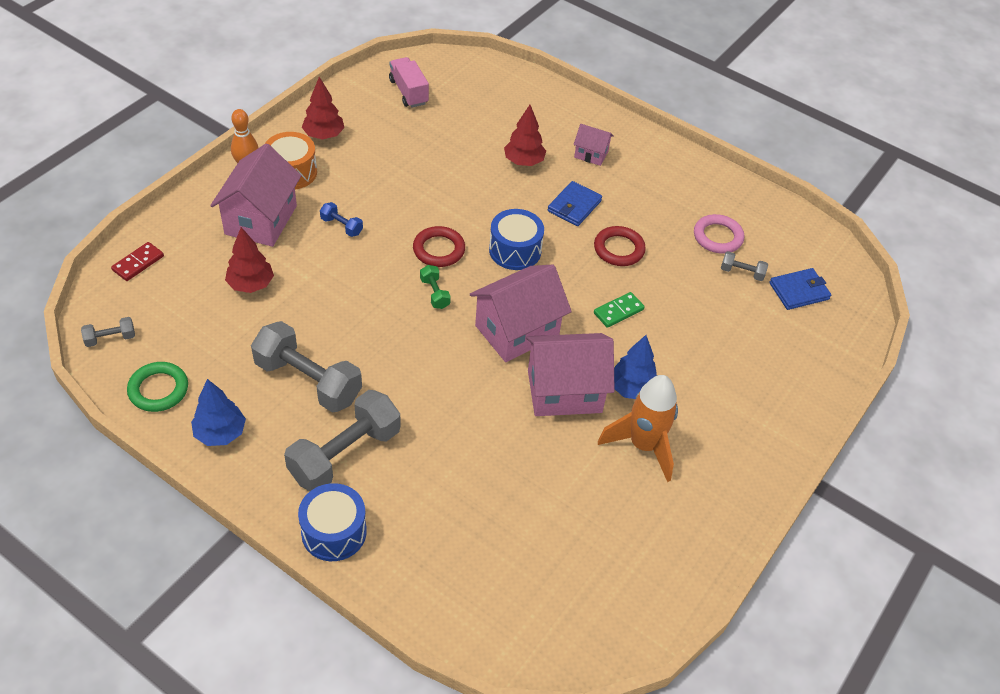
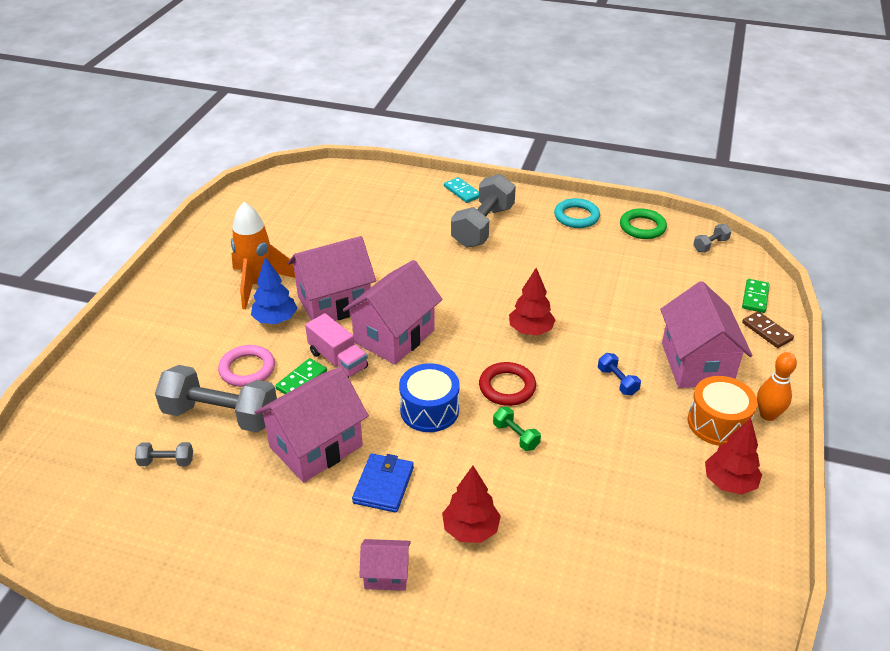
camera: 165 degrees right, 10 degrees down
(138, 263) = (755, 297): red domino -> green domino
(168, 228) = (766, 331): none -> brown domino
(220, 433) = (576, 216): blue tree -> turquoise ring
(251, 284) = (649, 308): red tree -> red tree (530, 330)
(308, 381) = (543, 258): grey dumbbell -> grey dumbbell (221, 415)
(334, 532) = (462, 192): blue drum -> turquoise domino
(341, 226) = (617, 381): blue dumbbell -> blue dumbbell turned 45 degrees clockwise
(408, 92) = (687, 595): pink truck -> pink truck (338, 360)
(435, 293) = (486, 346): green dumbbell -> green dumbbell (516, 436)
(619, 249) = (316, 446): red ring -> pink house
(717, 237) = (196, 500): pink ring -> pink ring (247, 369)
(799, 291) = (98, 459): blue wallet -> none

